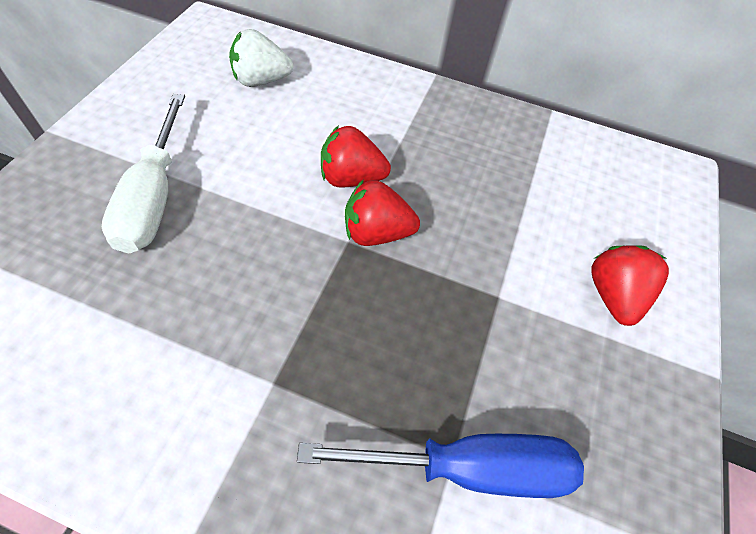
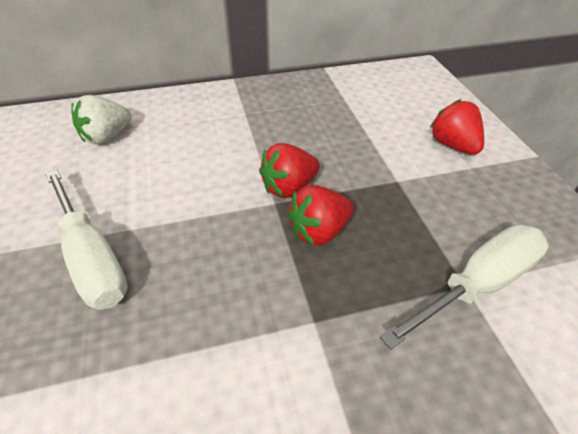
camera: 30 degrees left, 10 degrees down
(351, 178) = (238, 164): red strawberry -> red strawberry (319, 231)
(467, 467) = (477, 284): blue screwdriver -> white screwdriver

